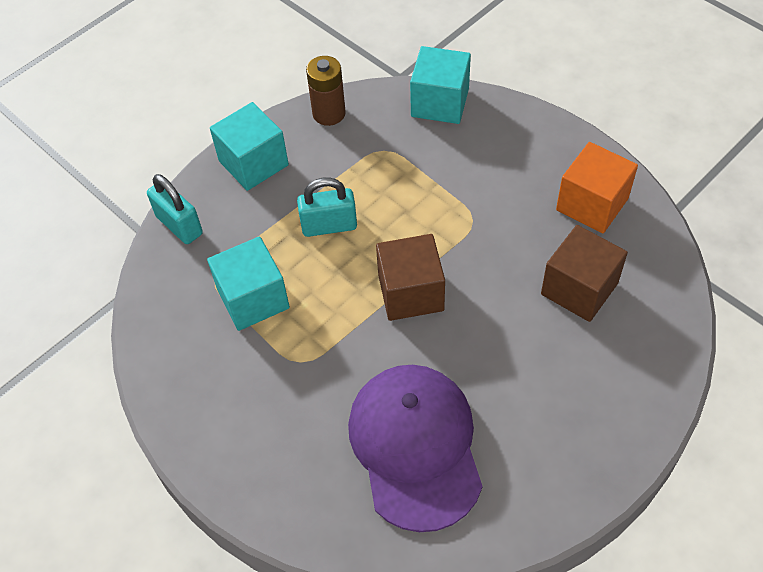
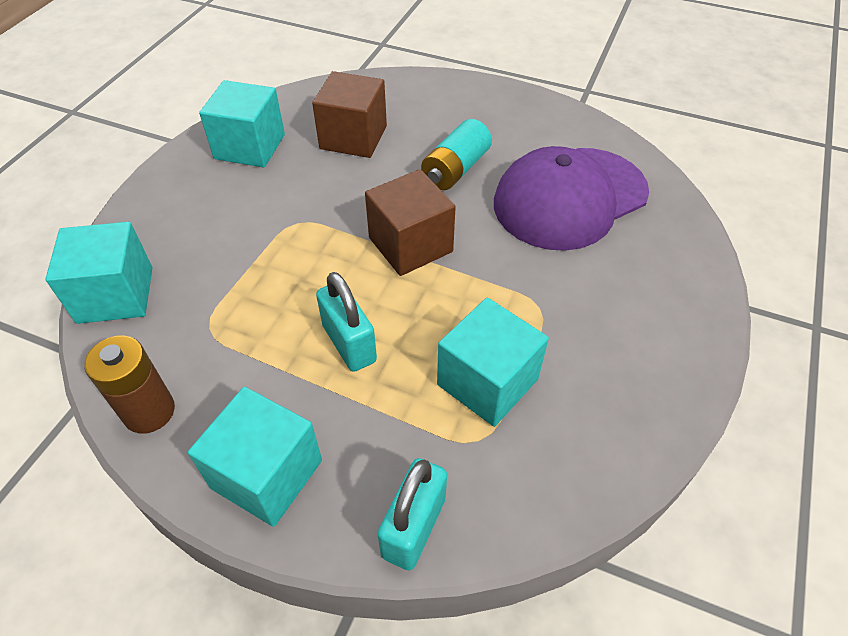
camera: 115 degrees left, 5 degrees down
(497, 361) = (455, 169): none -> turquoise battery
(592, 204) = (250, 147): orange cube -> turquoise cube

